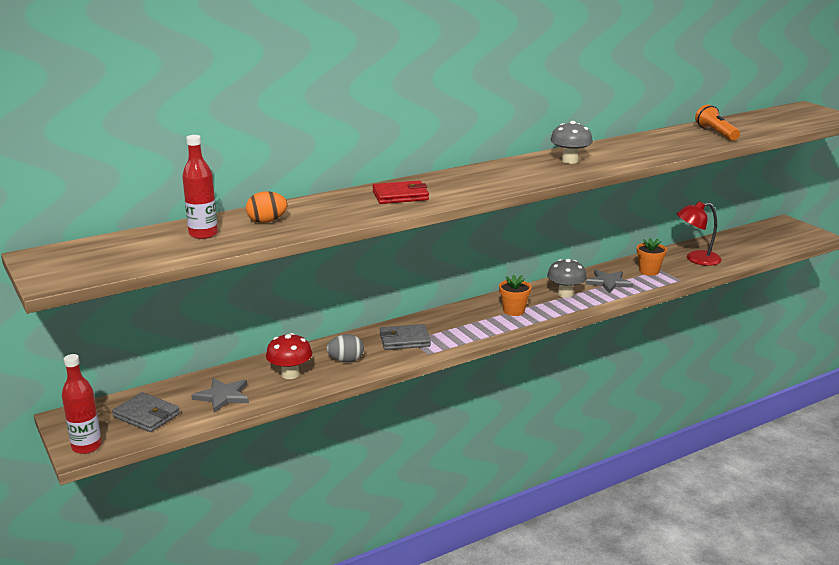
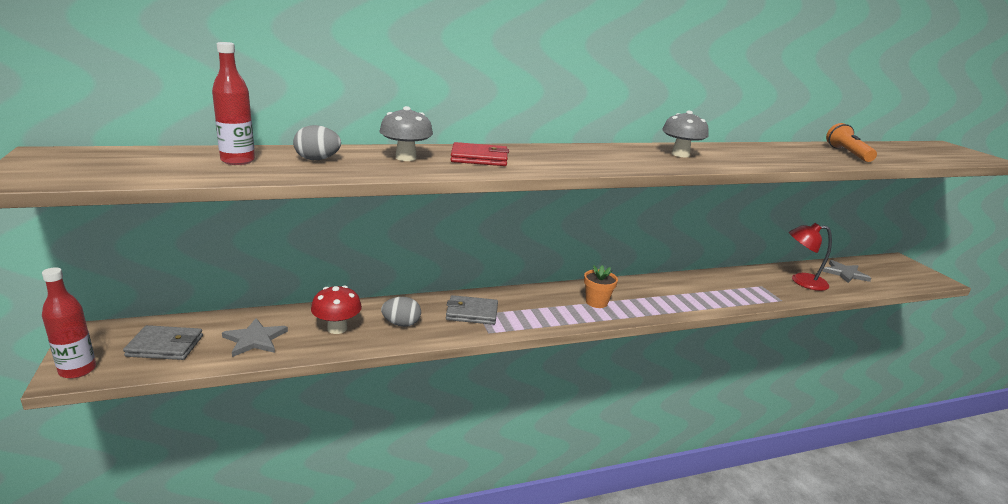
camera: 10 degrees right, 0 degrees up
(146, 415) = (165, 346): grey wallet -> grey wallet turned 45 degrees counterclockwise
(267, 221) = (317, 159): orange egg -> grey egg
(565, 294) = (656, 294): grey mushroom -> grey mushroom (406, 158)
(608, 282) = (704, 290): grey star -> grey star (845, 273)
(649, 271) = (749, 285): orange flower pot -> none

